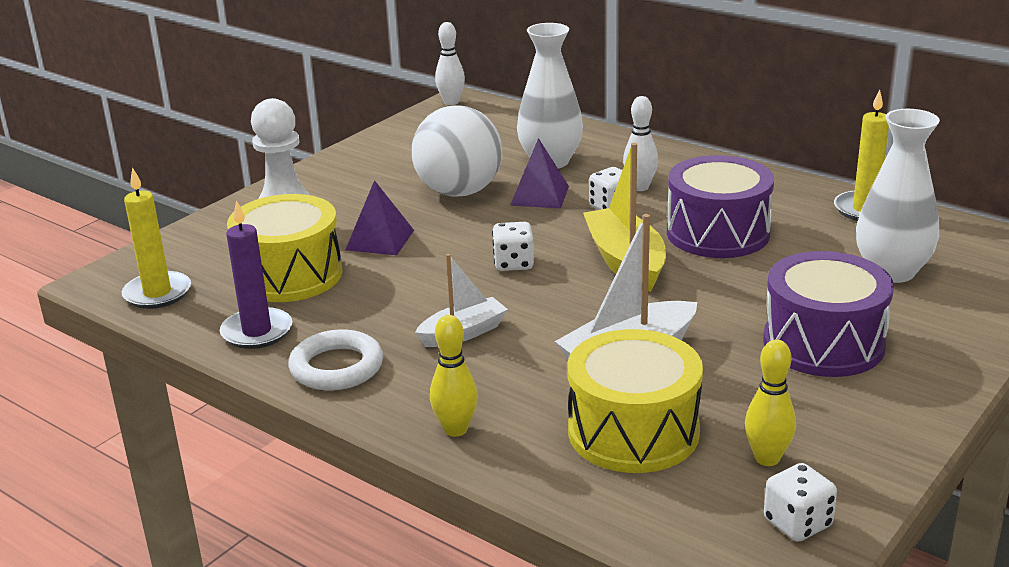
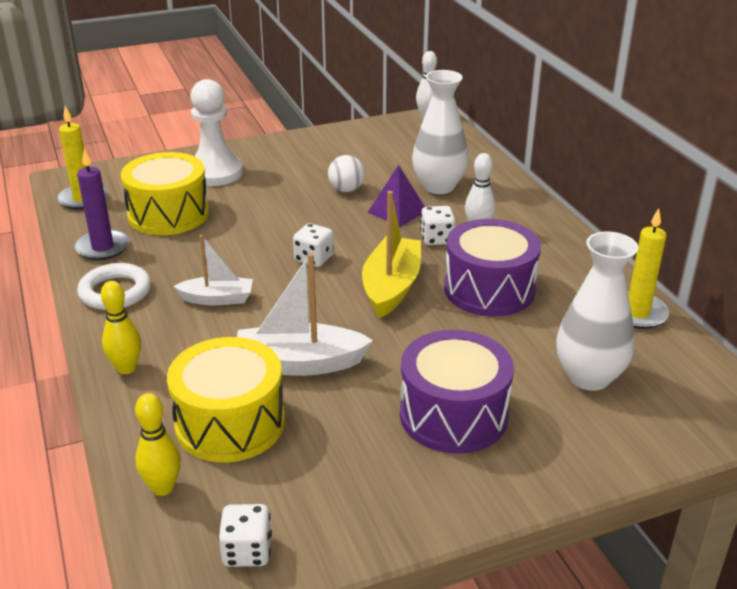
camera: 30 degrees right, 5 degrees up
(380, 240) = (252, 208): purple pyramid -> none
(459, 192) = (346, 190): white ball -> white ball, size x0.50
(767, 458) = (292, 489): yellow bowling pin -> yellow bowling pin (163, 488)

